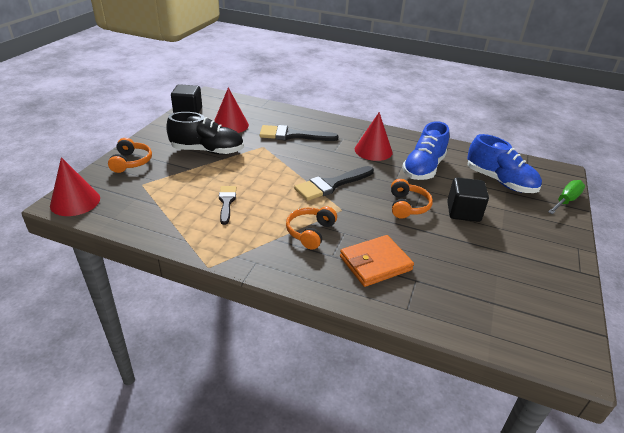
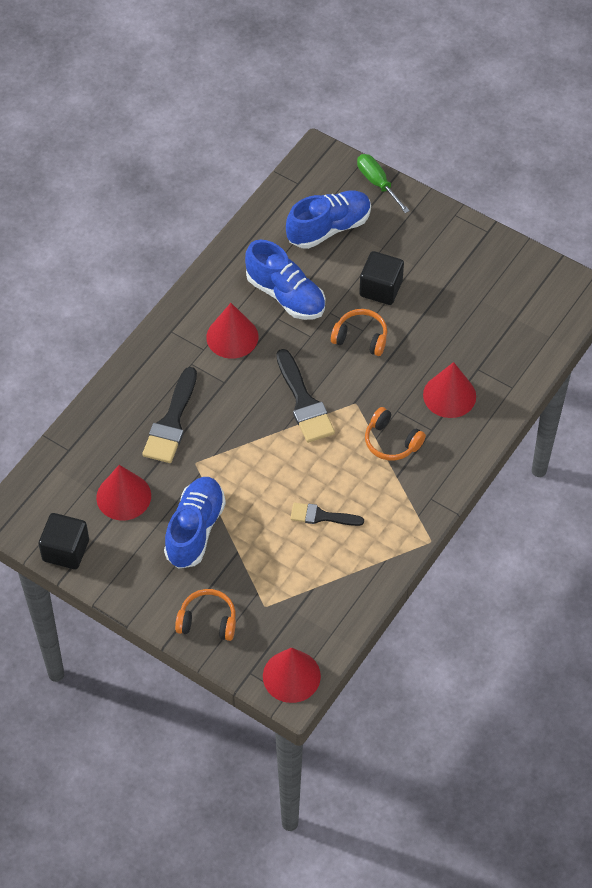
camera: 75 degrees left, 20 degrees up
(207, 151) = (195, 530): black shoe -> blue shoe
(375, 263) = (449, 395): orange wallet -> red cone

